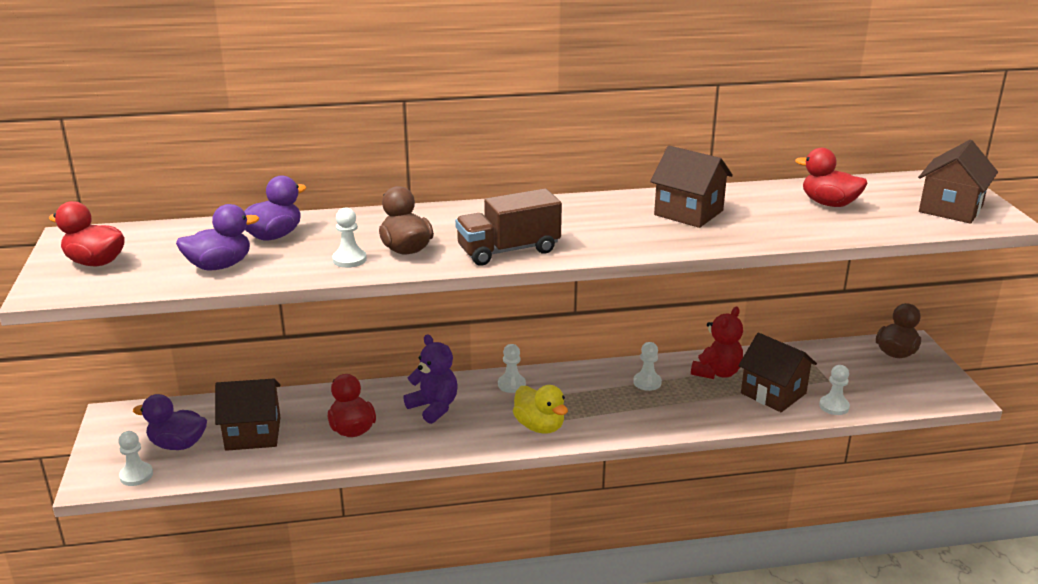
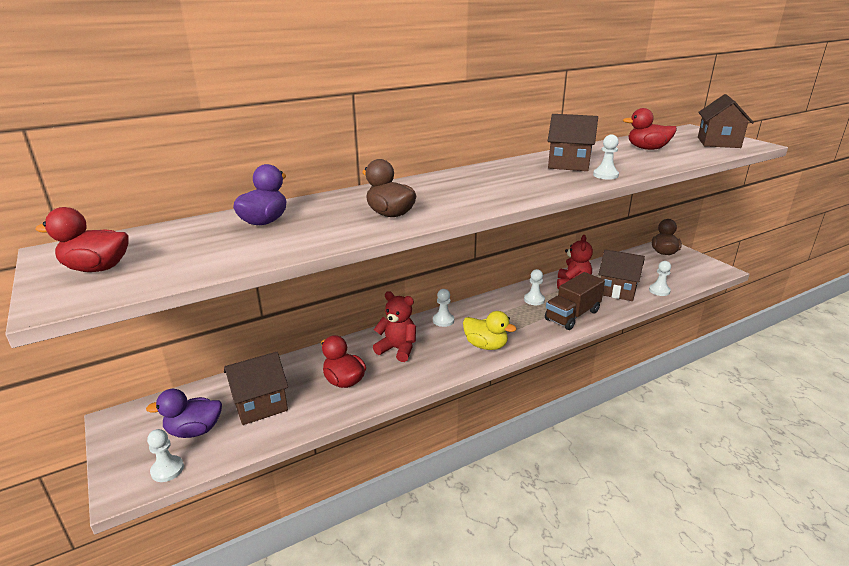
camera: 20 degrees left, 0 degrees up
(219, 266) = (232, 251): purple duck -> none
(349, 259) = (350, 228): white pawn -> white pawn (605, 175)
(434, 407) = (397, 349): purple teddy bear -> red teddy bear
(508, 250) = (473, 203): brown truck -> brown truck (572, 315)

